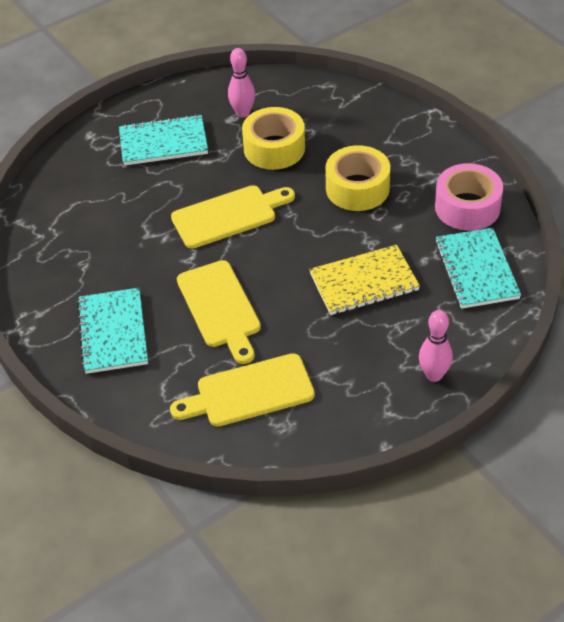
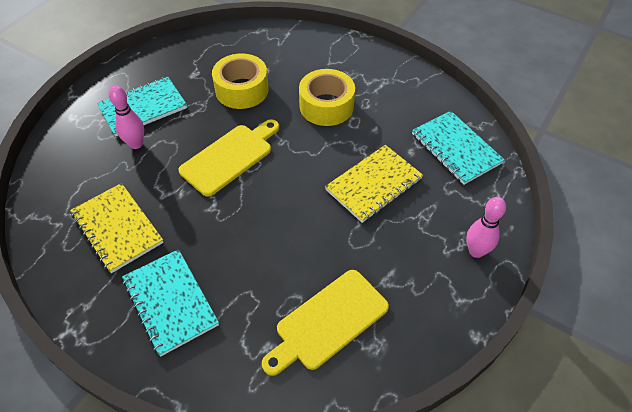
camera: 25 degrees left, 5 degrees up
(91, 254) = (117, 228): none -> yellow notebook
(220, 308) = (262, 245): yellow cutting board -> none
(243, 113) = (201, 67): pink bowling pin -> pink bowling pin (136, 144)
(467, 207) = (419, 99): pink tape -> none

